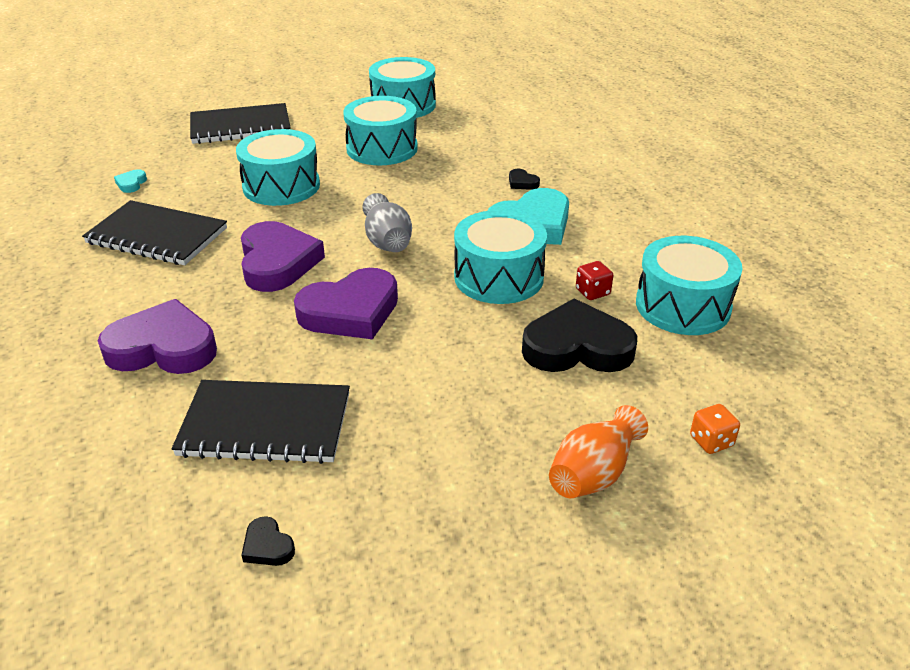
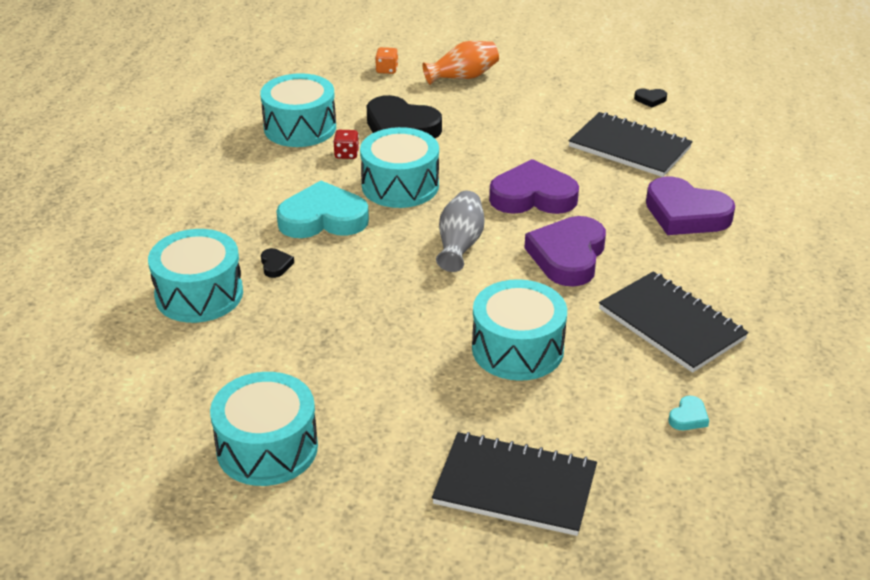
camera: 150 degrees left, 0 degrees up
(267, 546) = (650, 99): black heart -> black heart turned 105 degrees clockwise
(382, 148) = (367, 369): turquoise drum -> turquoise drum (199, 294)

